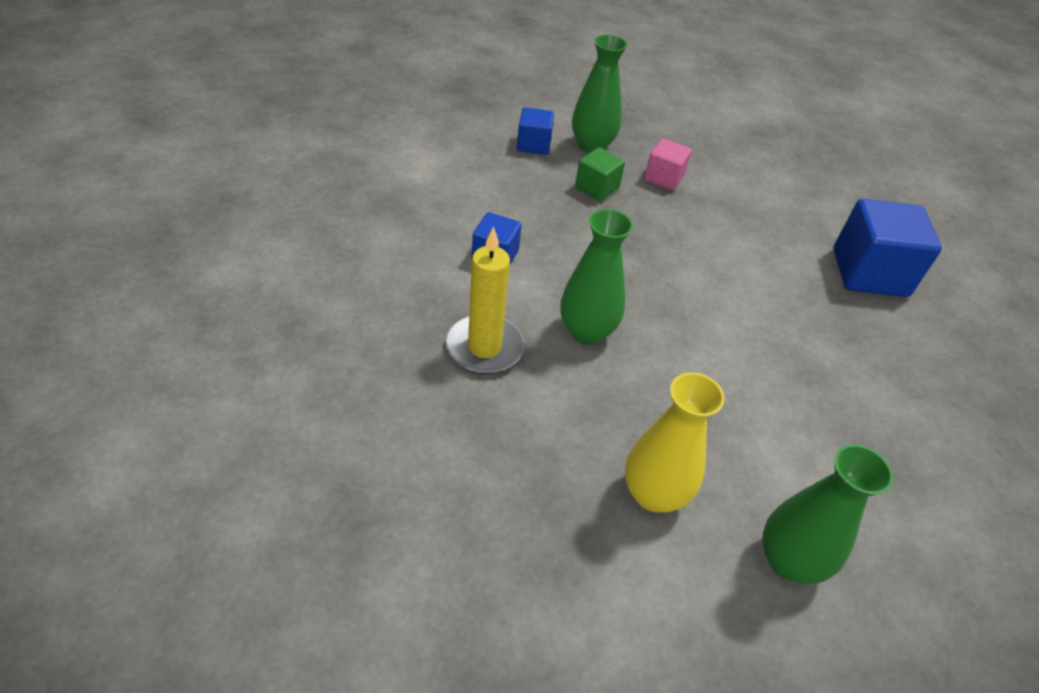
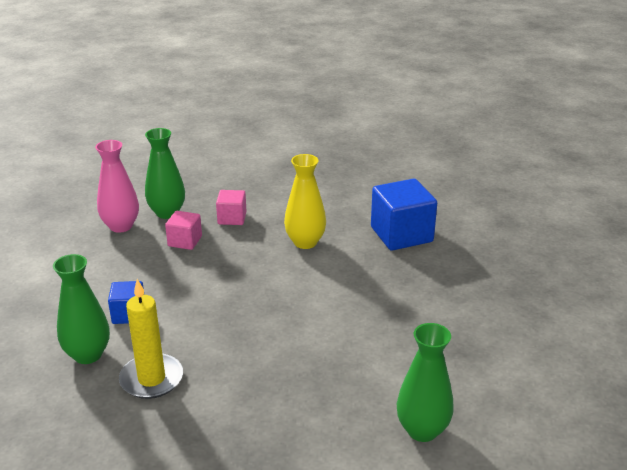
camera: 20 degrees left, 15 degrees down
(533, 145) = (121, 226): blue cube -> pink vase
(586, 331) = (223, 341): green vase -> green vase (88, 354)
(597, 188) = (185, 241): green cube -> pink cube
(654, 494) = (317, 426): yellow vase -> yellow vase (305, 242)

